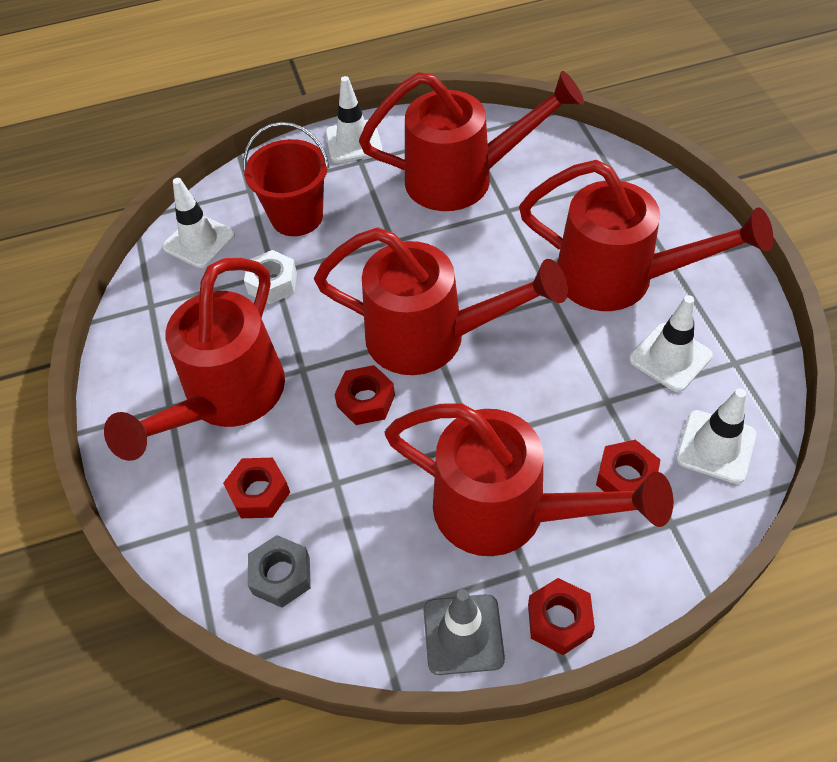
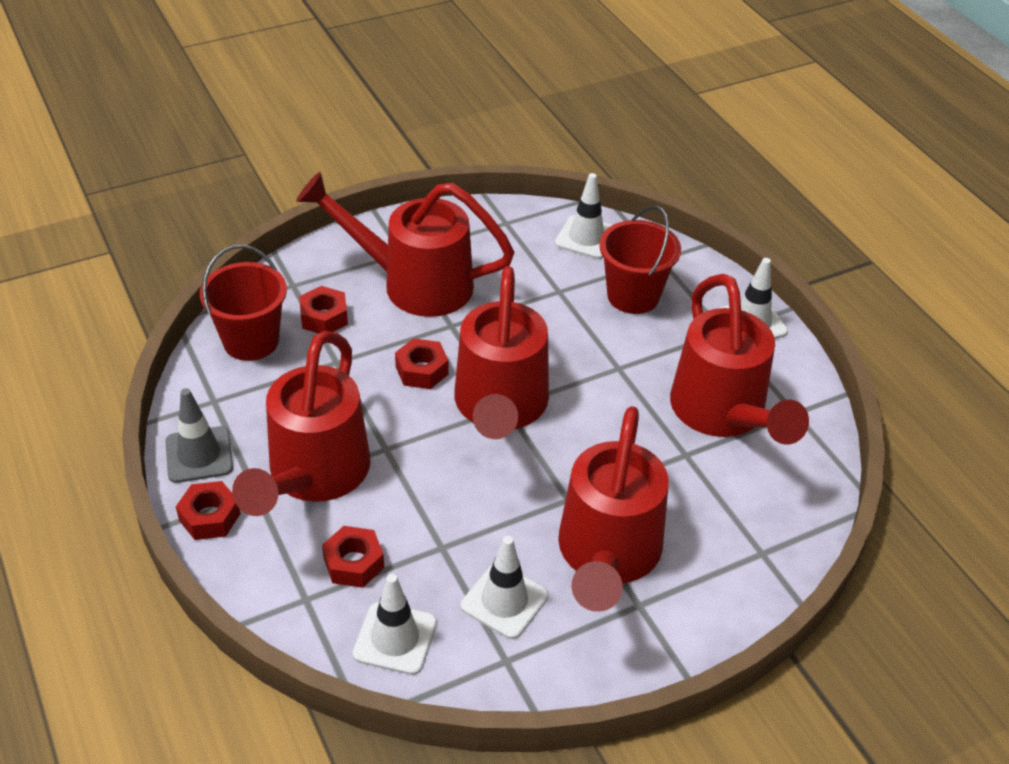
camera: 75 degrees right, 10 degrees down
(272, 283) = (546, 292): white nut -> none
(281, 575) = (251, 341): grey nut -> red bucket

